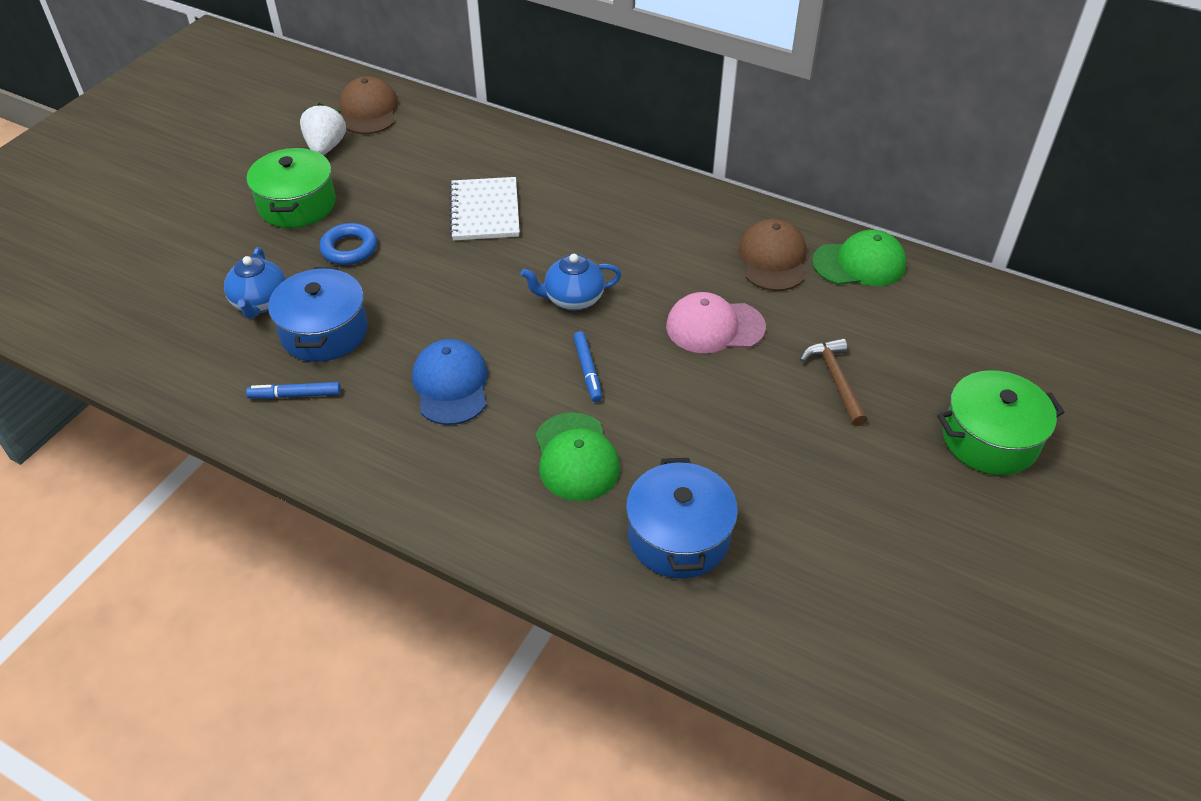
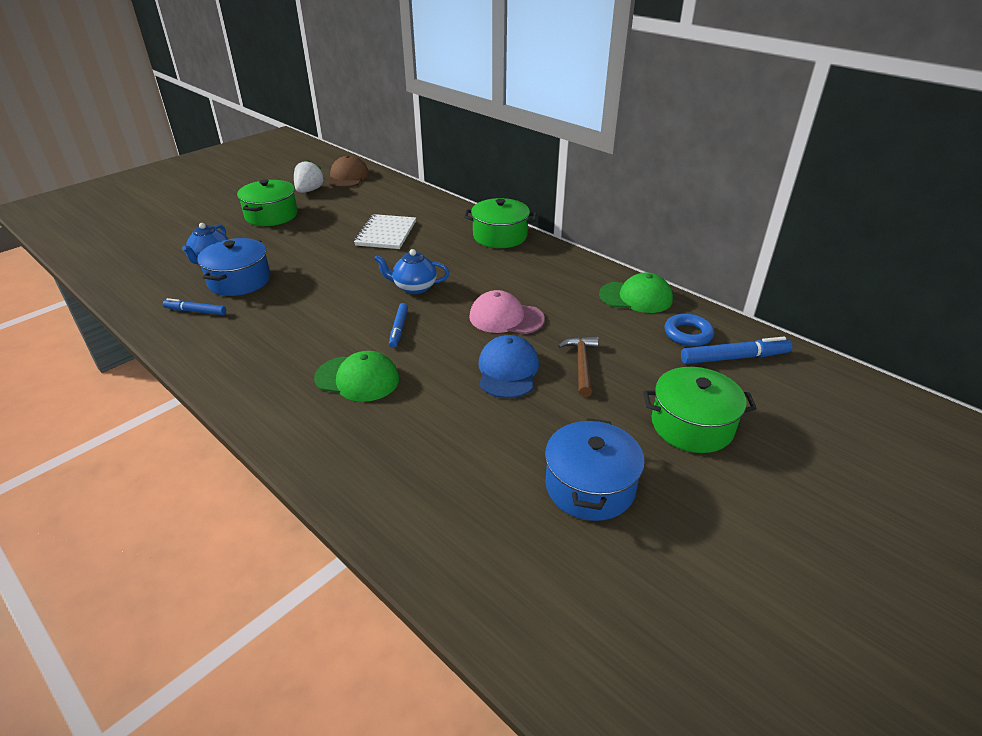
camera: 15 degrees right, 10 degrees down
(349, 249) = (287, 241): blue ring -> blue ring (688, 334)
(451, 385) = (299, 322): blue cap -> blue cap (508, 370)
(576, 457) = (357, 379): green cap -> green cap turned 75 degrees counterclockwise
(644, 190) = (500, 236): none -> green pot
(679, 536) = (402, 444): blue pot -> blue pot (590, 486)
(773, 259) = (571, 285): brown cap -> none
(1004, 335) = (734, 358): none -> blue marker

